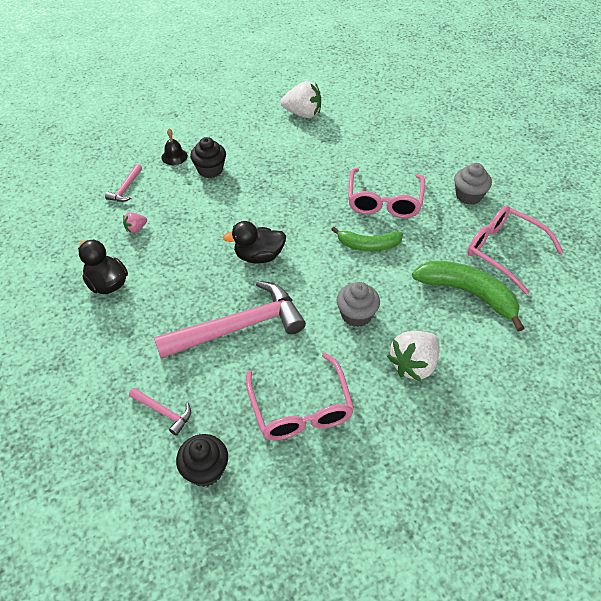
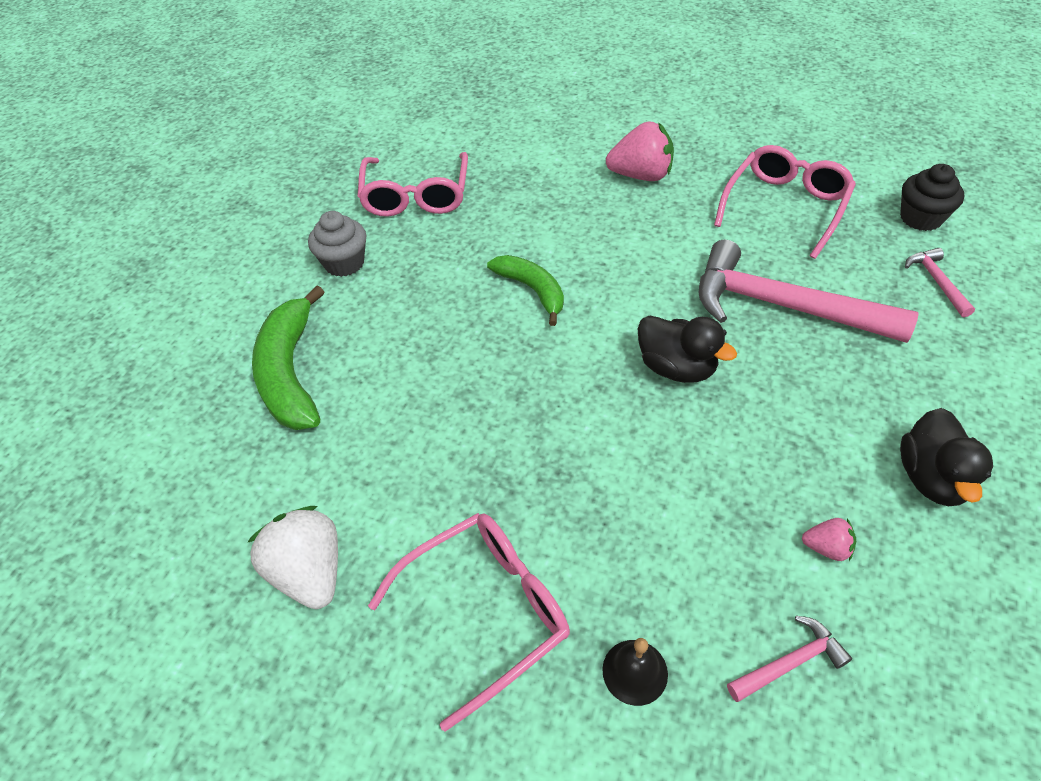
camera: 130 degrees left, 0 degrees up
(210, 170) = (601, 575): black cupcake -> none
(356, 315) = (640, 238): grey cupcake -> none
(384, 201) = (436, 324): pink glasses -> pink glasses (485, 612)
(413, 364) = (641, 175): white strawberry -> pink strawberry
(468, 293) = (509, 188): green banana -> green banana (290, 373)

